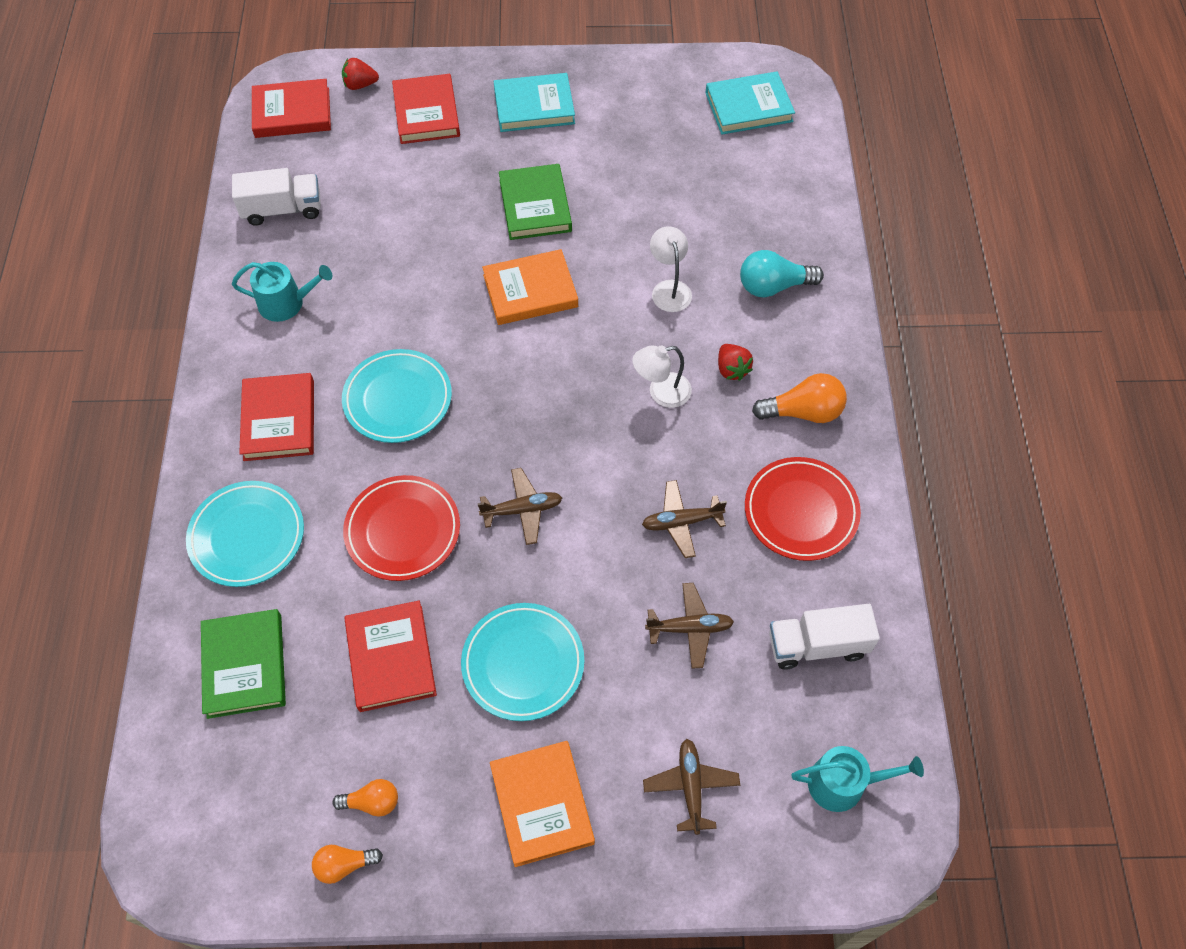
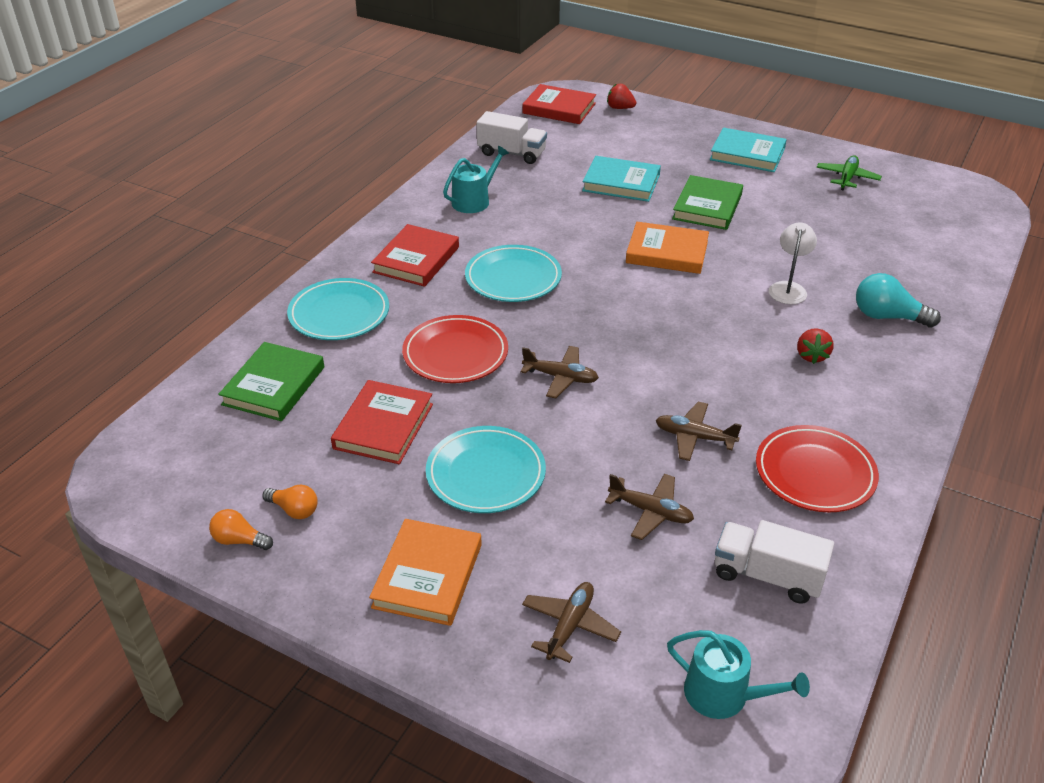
camera: 30 degrees right, 20 degrees down
(286, 303) = (474, 201): turquoise watering can -> turquoise watering can turned 75 degrees counterclockwise
(426, 113) = (659, 135): red book -> none
(649, 103) = (847, 178): none -> green plane
(661, 392) = (735, 348): white lamp -> none
(748, 107) = (937, 204): turquoise book -> turquoise book (621, 183)
(803, 412) = (862, 406): orange light bulb -> none

